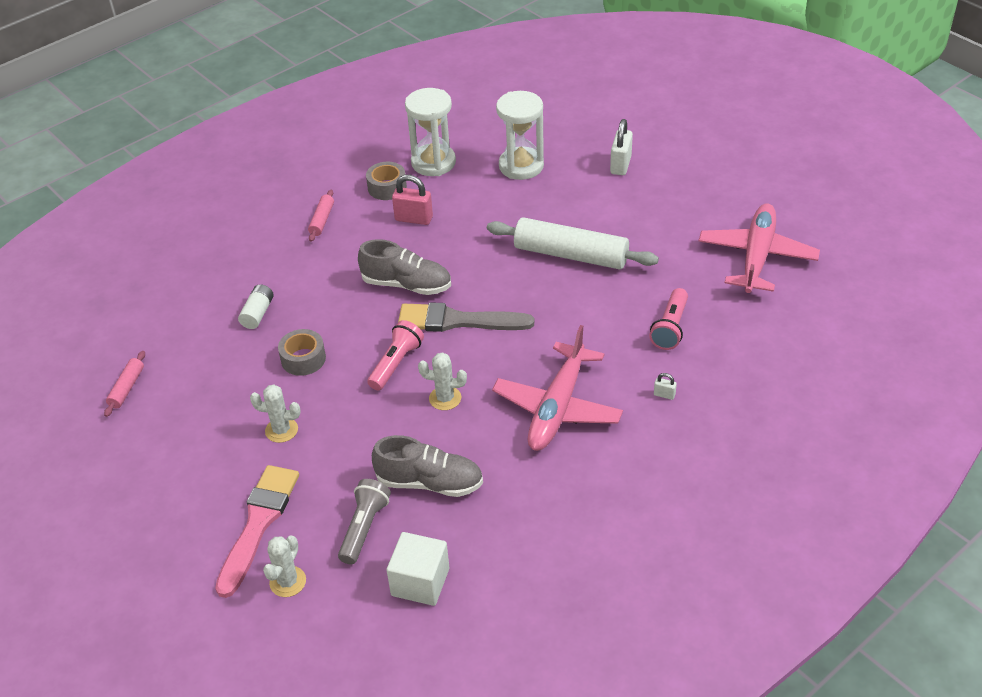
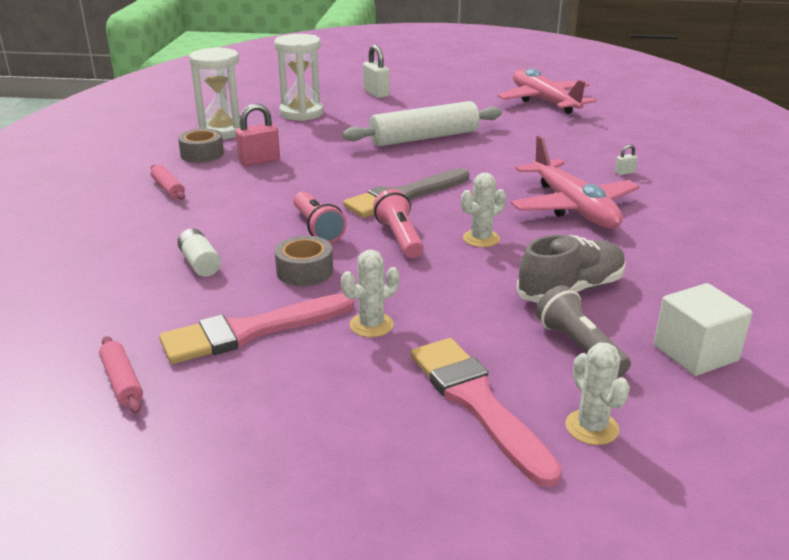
camera: 45 degrees left, 15 degrees down
(219, 391) = (250, 331): none -> pink brush
(407, 284) = (321, 194): grey shoe -> none
(670, 328) = (561, 144): pink flashlight -> pink flashlight (317, 228)

